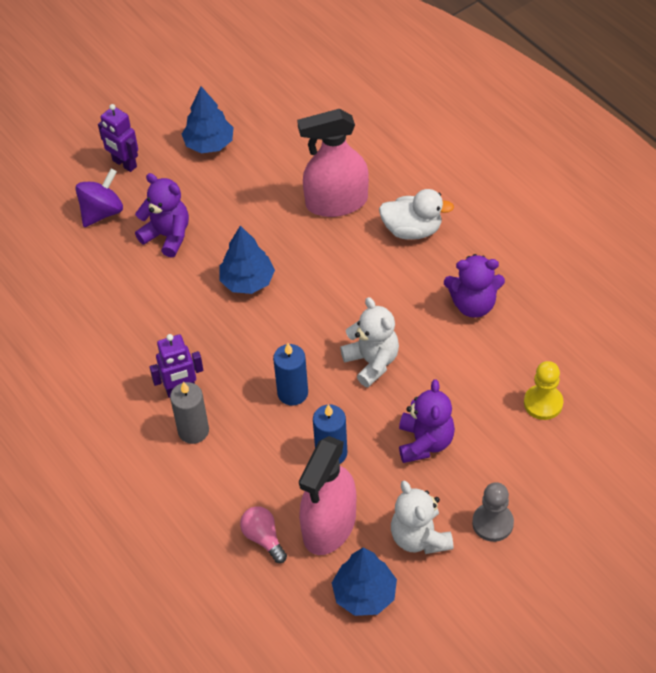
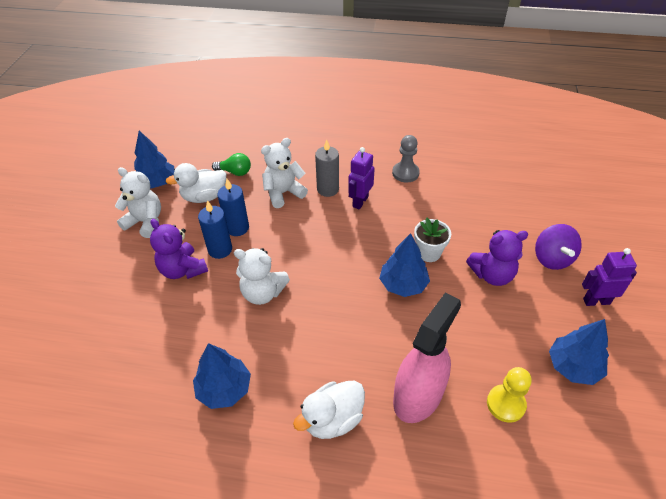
camera: 135 degrees right, 5 degrees down
(190, 291) = (429, 253): none -> white flower pot
(242, 462) = (283, 193): none -> white teddy bear
(263, 538) = (235, 172): pink light bulb -> green light bulb
(292, 393) = (294, 242): blue candle -> blue candle (220, 249)
(329, 526) = (204, 197): pink spray bottle -> white duck
(473, 304) = (224, 389): purple teddy bear -> blue tree
(492, 523) = (103, 255): grey pawn -> grey pawn (405, 173)
(543, 403) = (113, 349): yellow pawn -> yellow pawn (506, 404)

